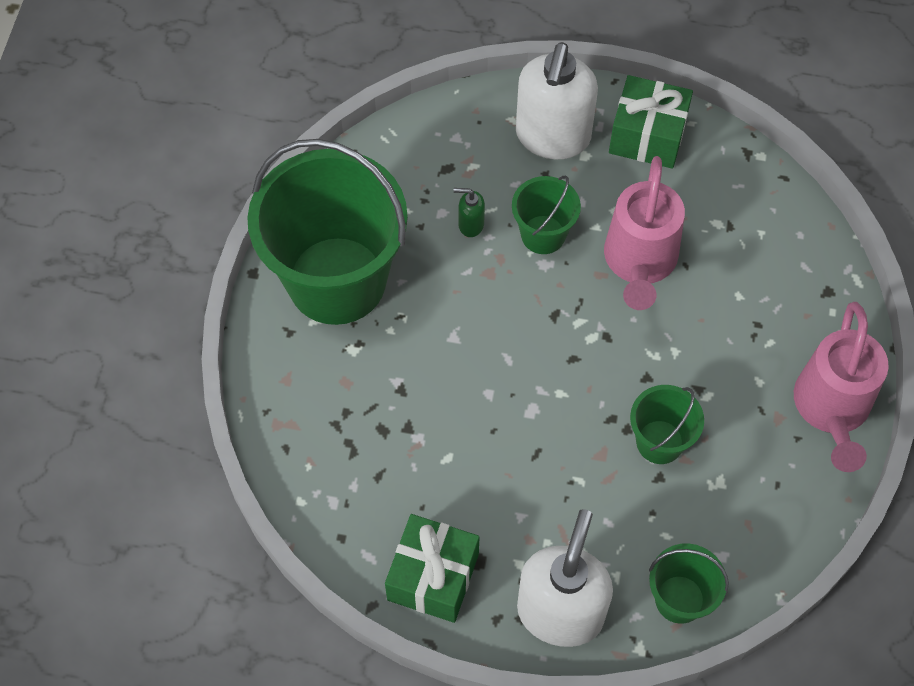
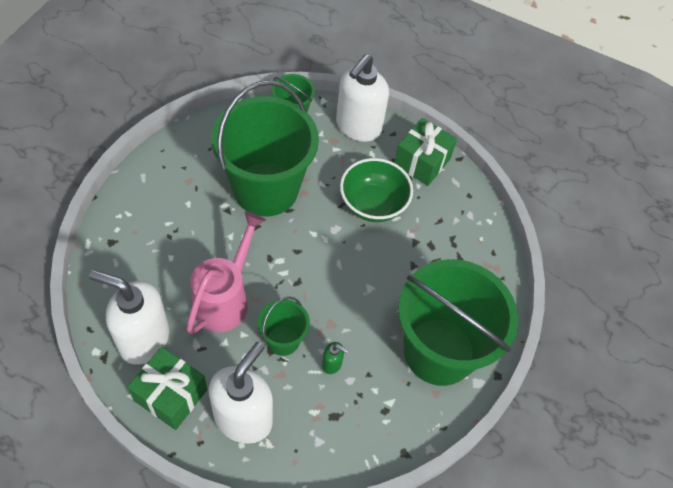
camera: 170 degrees left, 5 degrees down
(489, 469) = (373, 204): none -> green bowl
(659, 442) = (266, 189): green bucket -> green bucket, size x2.19
(713, 185) = (143, 339): none -> white soap dispenser
(831, 409) = (154, 175): pink watering can -> none

